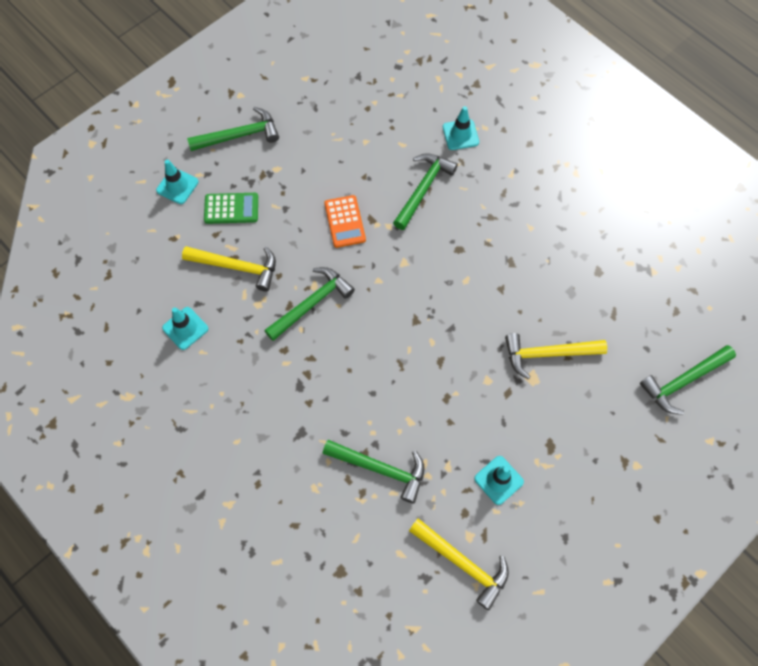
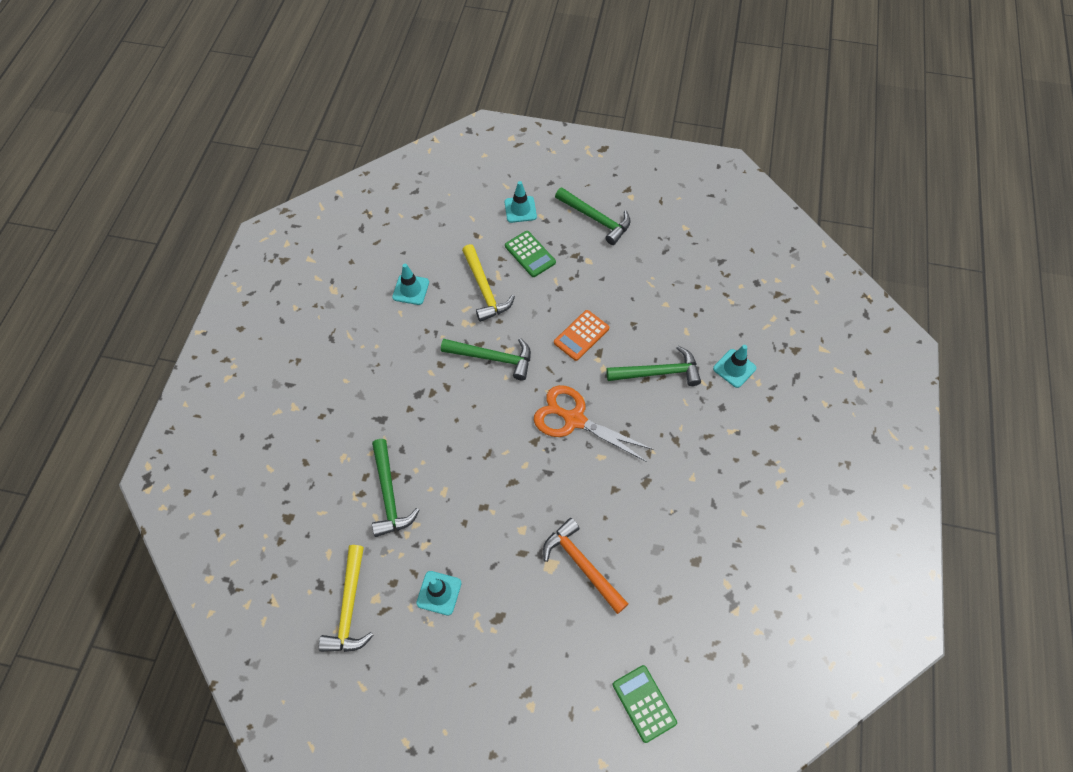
camera: 55 degrees right, 5 degrees down
(418, 278) = (574, 419): none -> orange scissors
(547, 354) = (582, 564): yellow hammer -> orange hammer
(683, 381) = (644, 703): green hammer -> green calculator

